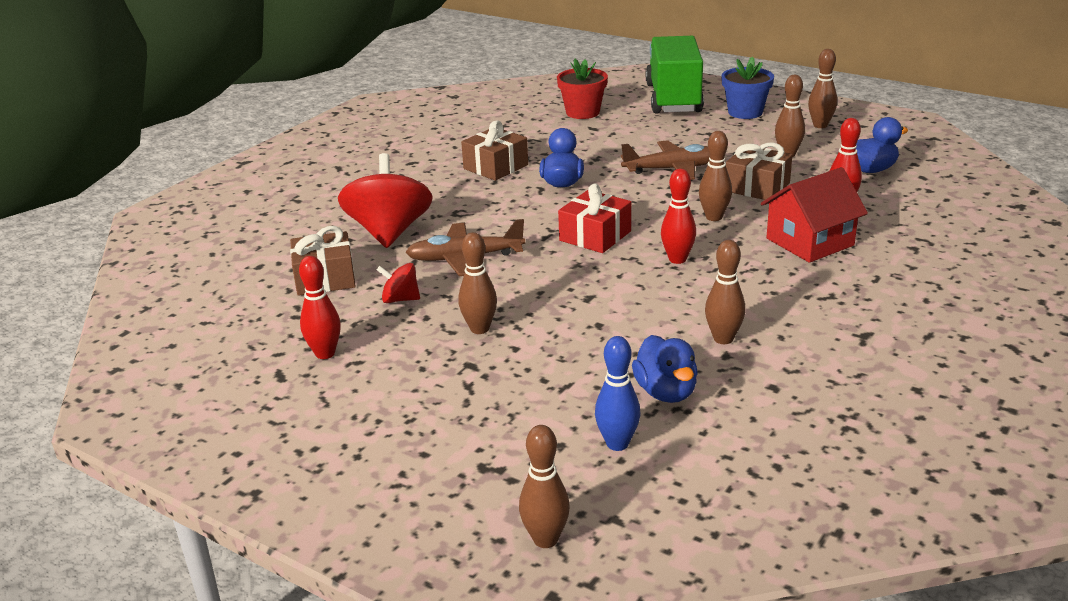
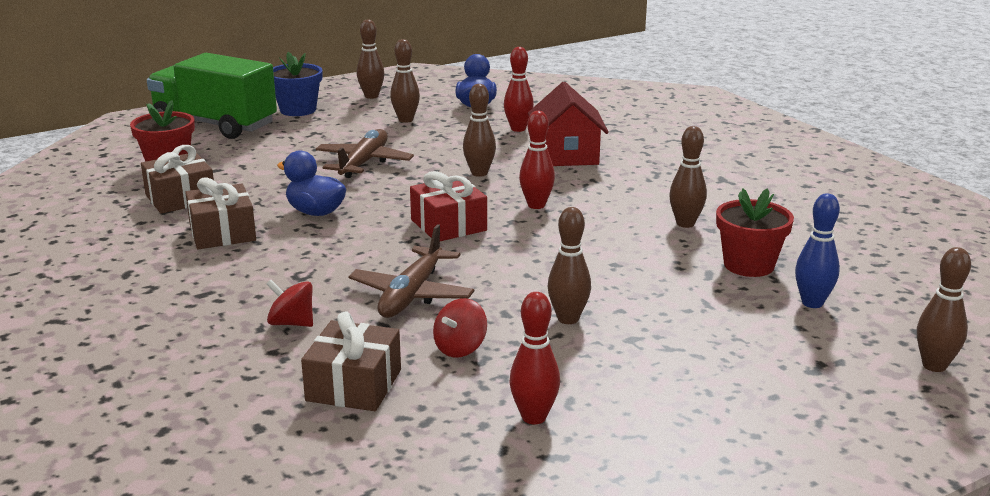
camera: 65 degrees left, 5 degrees down
(389, 232) = (291, 323): red spinning top -> red spinning top, size x0.47
(666, 392) = (748, 265): blue duck -> red flower pot
(757, 187) = (447, 145): brown gift -> brown gift (180, 198)

